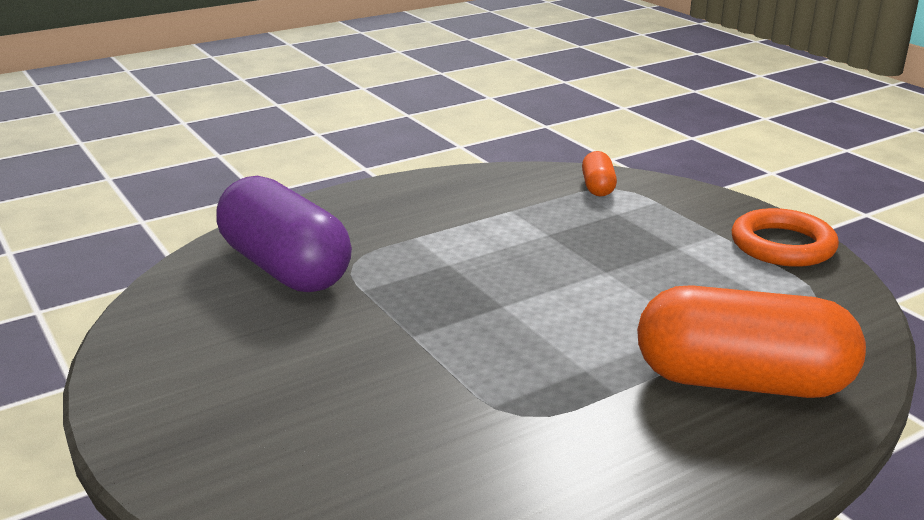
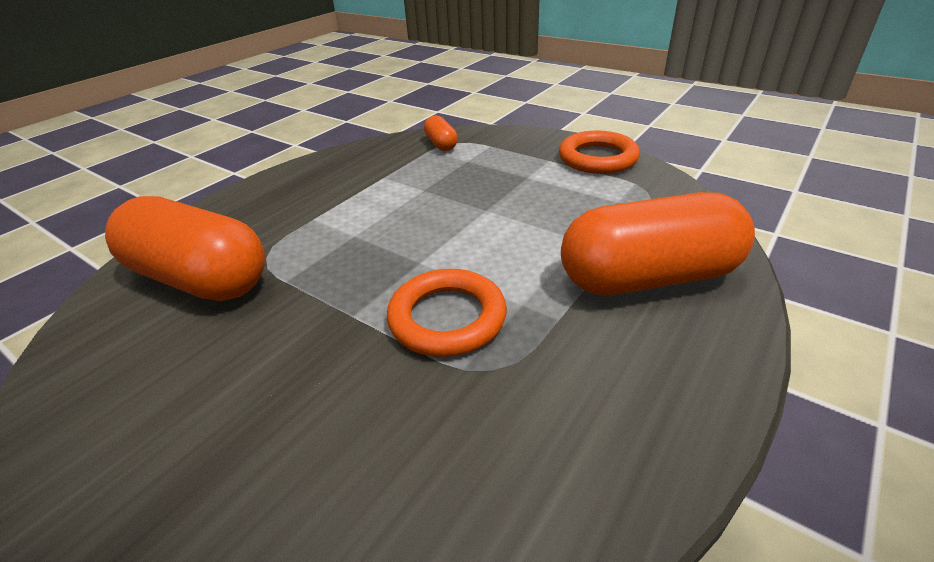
camera: 20 degrees left, 10 degrees up
(285, 268) = (200, 279): purple capsule -> orange capsule
(502, 362) = (447, 318): none -> orange ring

